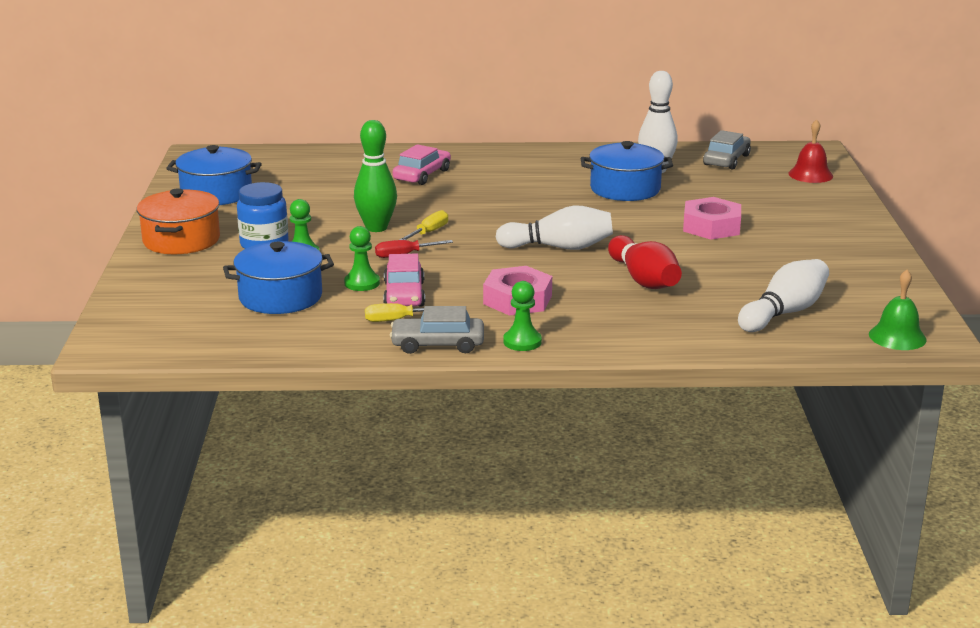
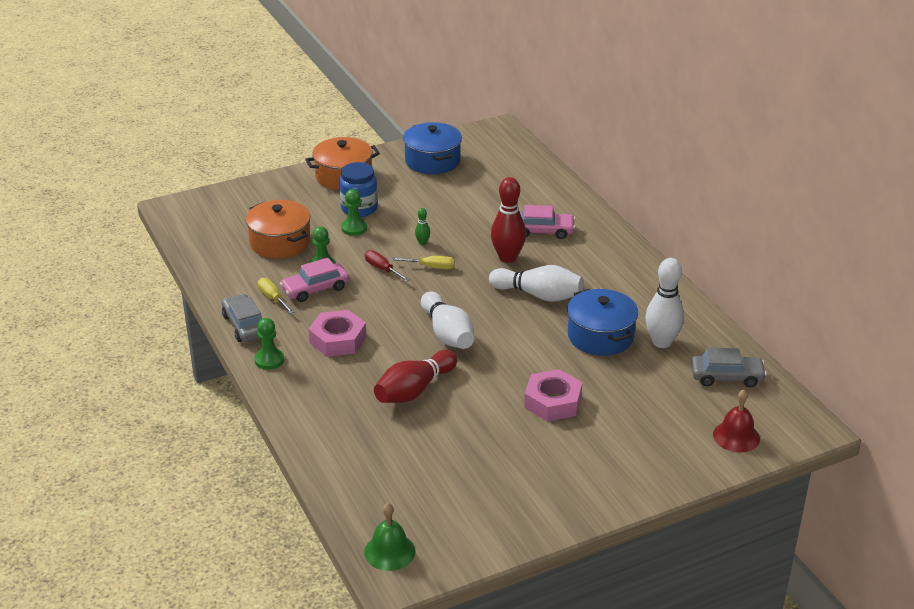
camera: 65 degrees right, 10 degrees up
(280, 297) = (280, 242): blue pot -> orange pot
(376, 228) = (422, 243): green bowling pin -> green bowling pin, size x0.45
(452, 197) = (507, 258): none -> red bowling pin
(784, 313) = (398, 478): white bowling pin -> white bowling pin (538, 295)

